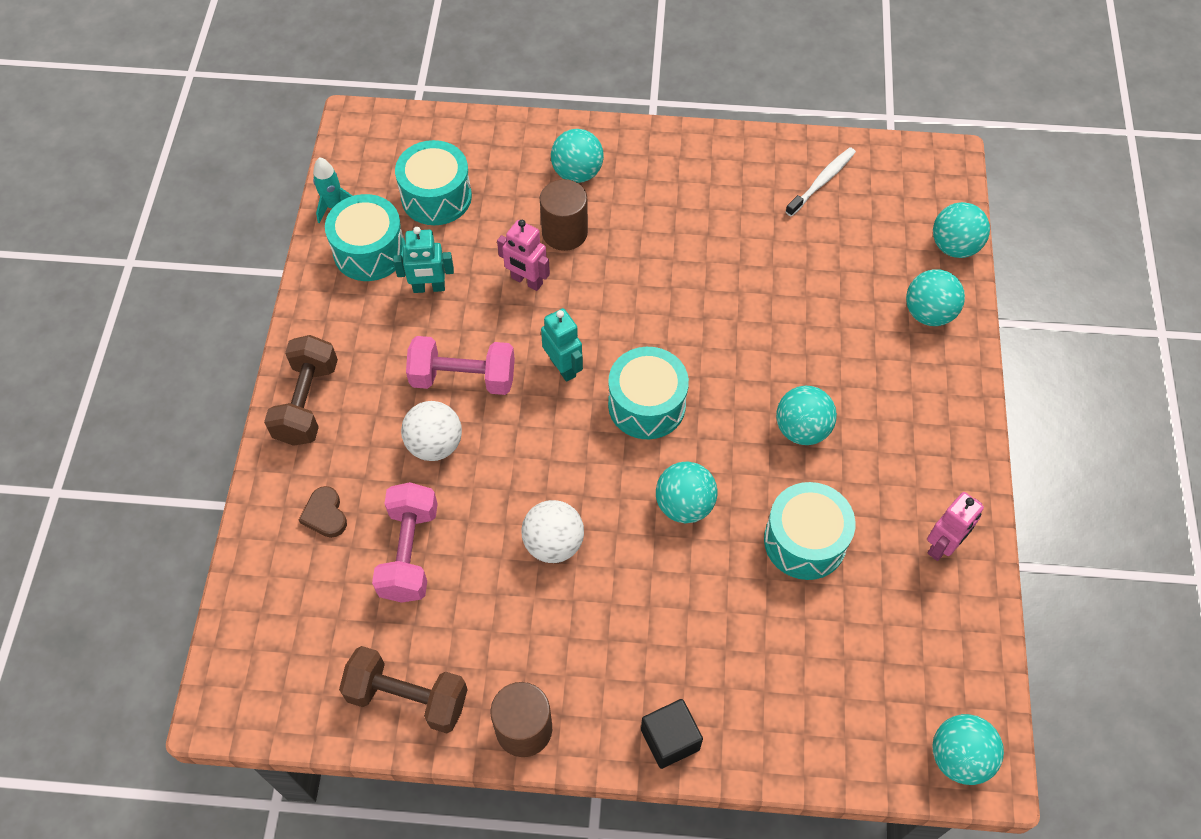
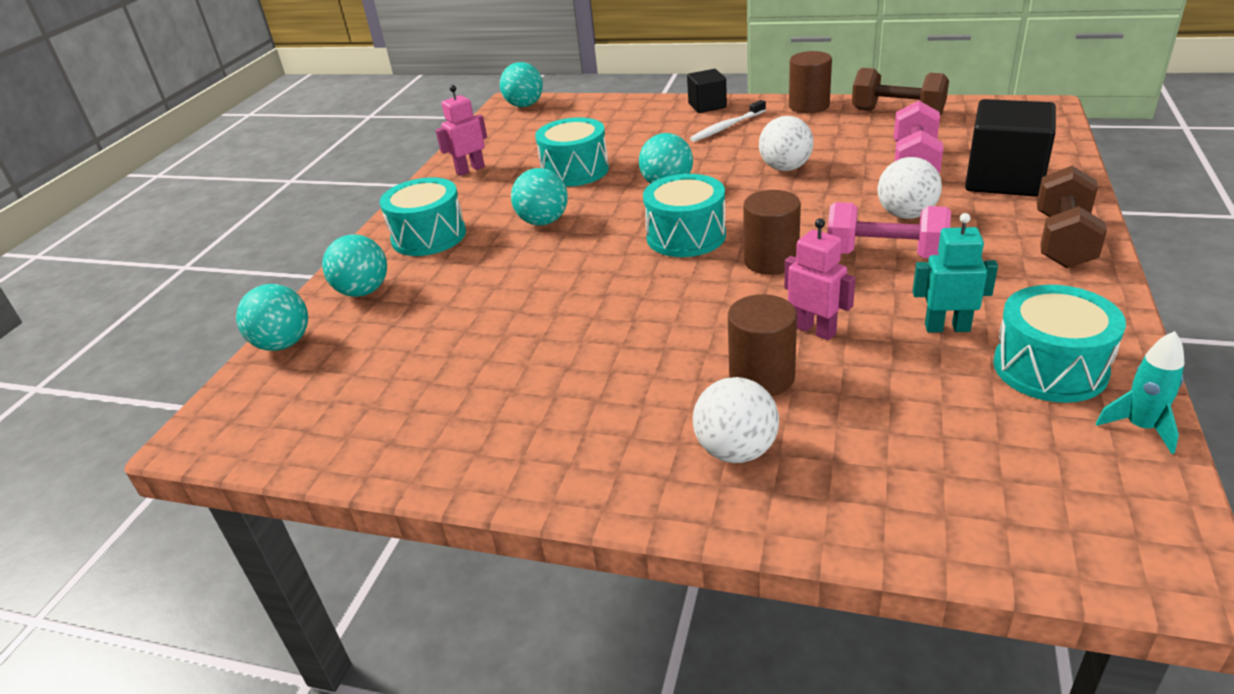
camera: 165 degrees left, 25 degrees down
(325, 514) = (1003, 179): brown heart -> black cube
(436, 197) = (966, 430): turquoise drum -> turquoise drum (429, 236)
(563, 367) = (771, 261): turquoise robot -> brown cylinder
(577, 173) = (736, 451): turquoise ball -> white ball
(821, 182) = (384, 418): white toothbrush -> white toothbrush (727, 127)

